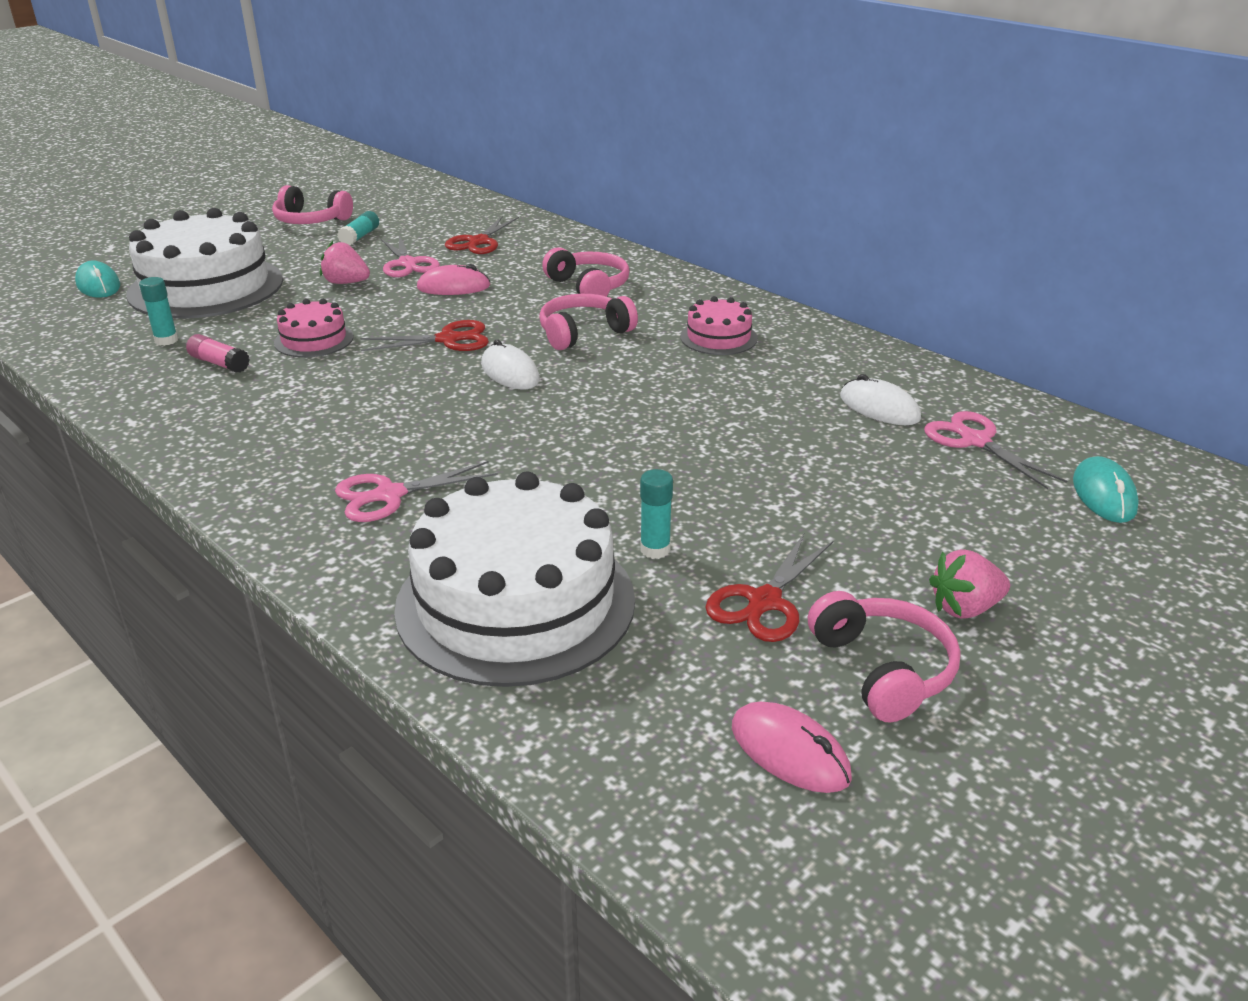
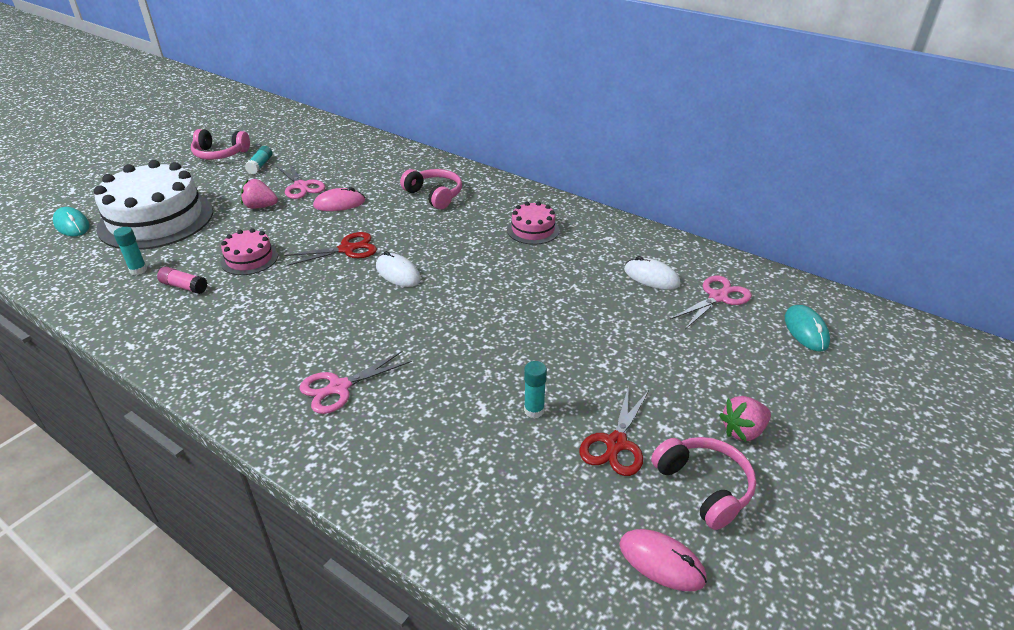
camera: 10 degrees left, 5 degrees up
(479, 242) = (347, 163): red scissors -> none
(515, 603) = (450, 467): white cake -> none
(583, 333) = (440, 235): pink headphones -> none
(975, 441) = (718, 297): pink scissors -> pink scissors turned 90 degrees clockwise

